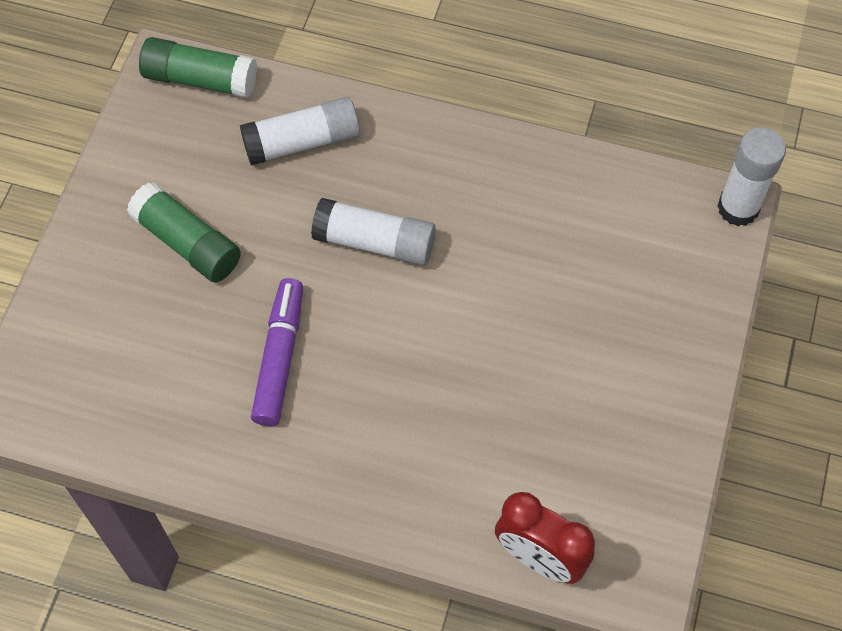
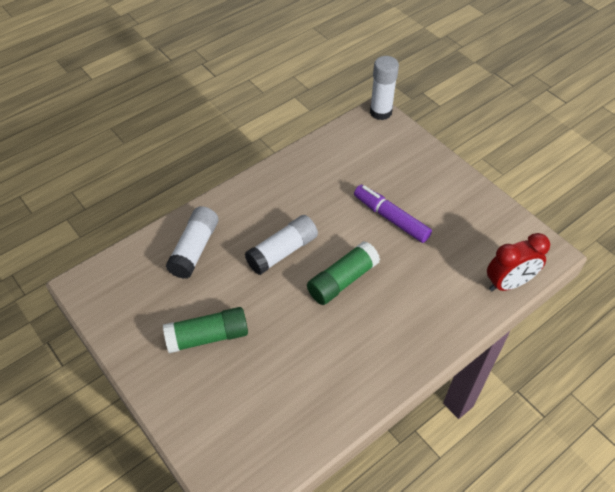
camera: 55 degrees left, 10 degrees down
(200, 79) = (110, 273): green glue stick -> green glue stick (342, 280)
(279, 357) = (315, 332): purple marker -> purple marker (391, 218)

